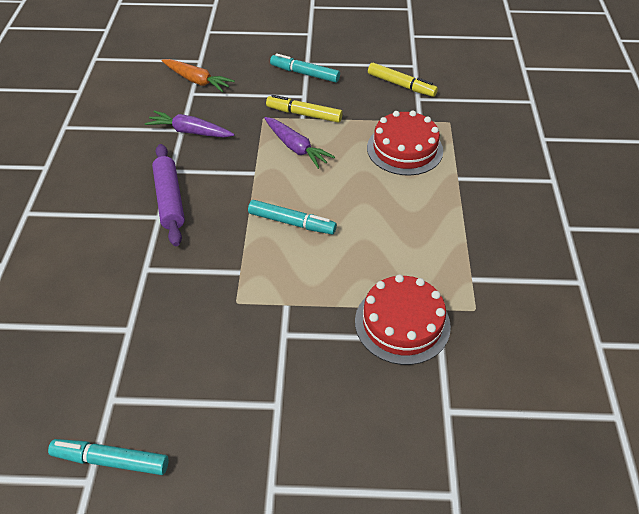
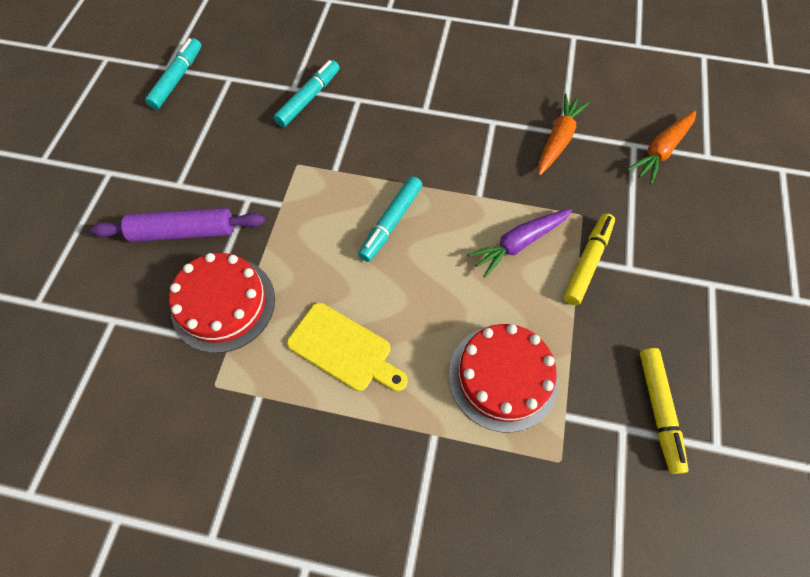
camera: 100 degrees right, 15 degrees up
(170, 200) = (447, 119): purple rolling pin -> purple rolling pin (183, 232)
(190, 132) = (558, 140): purple carrot -> orange carrot
(305, 73) = (683, 276): turquoise marker -> turquoise marker (309, 98)
(401, 85) = (658, 410): yellow marker -> yellow marker turned 45 degrees counterclockwise
(414, 234) = (344, 349): none -> yellow cutting board

